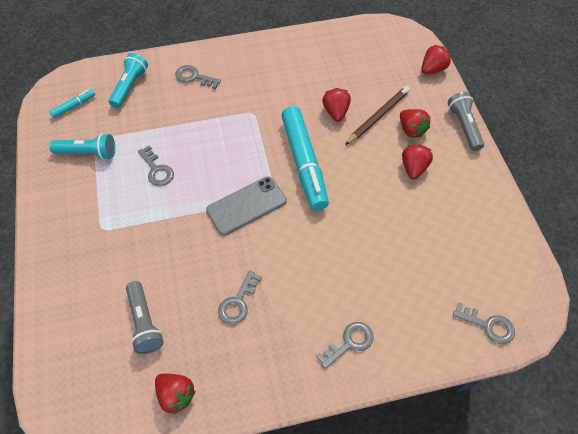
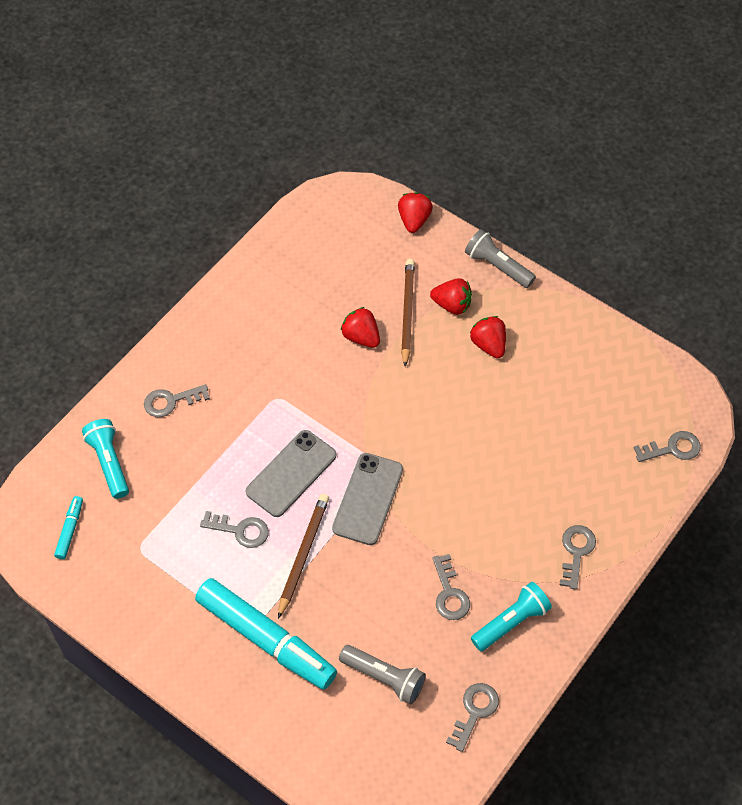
camera: 40 degrees left, 0 degrees up
(88, 153) = (146, 568): turquoise flashlight -> turquoise flashlight (511, 622)
(176, 210) = (303, 554): none -> brown pencil
(176, 395) = (475, 711): red strawberry -> grey key
(217, 159) = (291, 473): none -> grey phone
(304, 163) = (381, 415): turquoise marker -> turquoise marker (266, 639)

